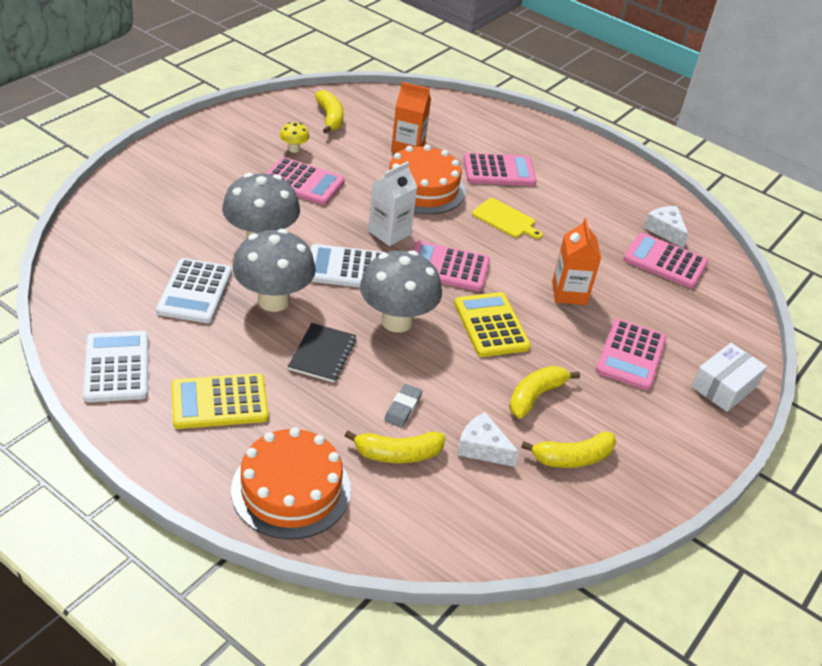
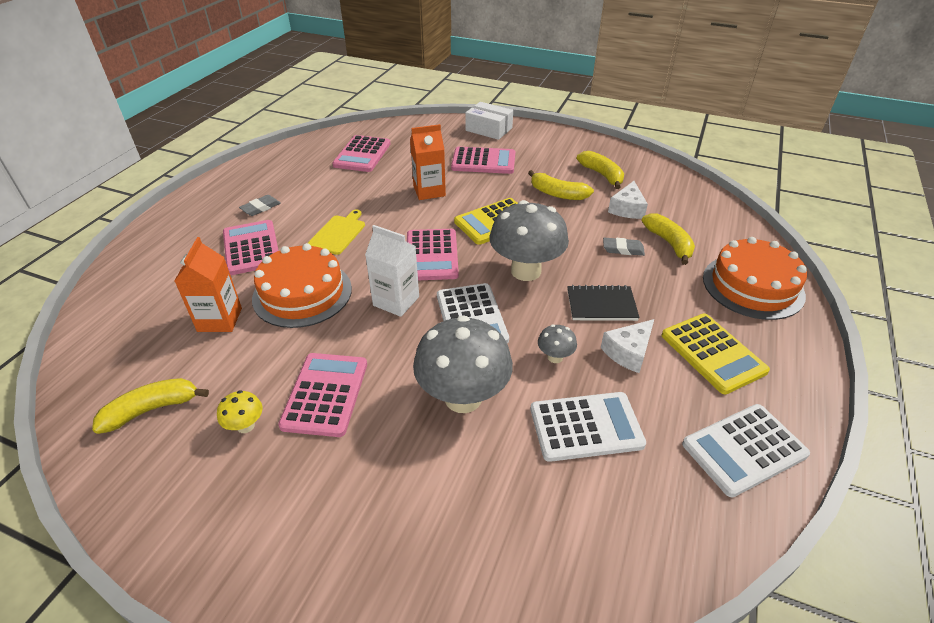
camera: 100 degrees left, 0 degrees up
(273, 300) = (555, 357): grey mushroom -> grey mushroom, size x0.44
(565, 182) = (261, 208): none -> grey eraser
(665, 231) = (319, 156): white cheese -> white cheese (628, 352)

